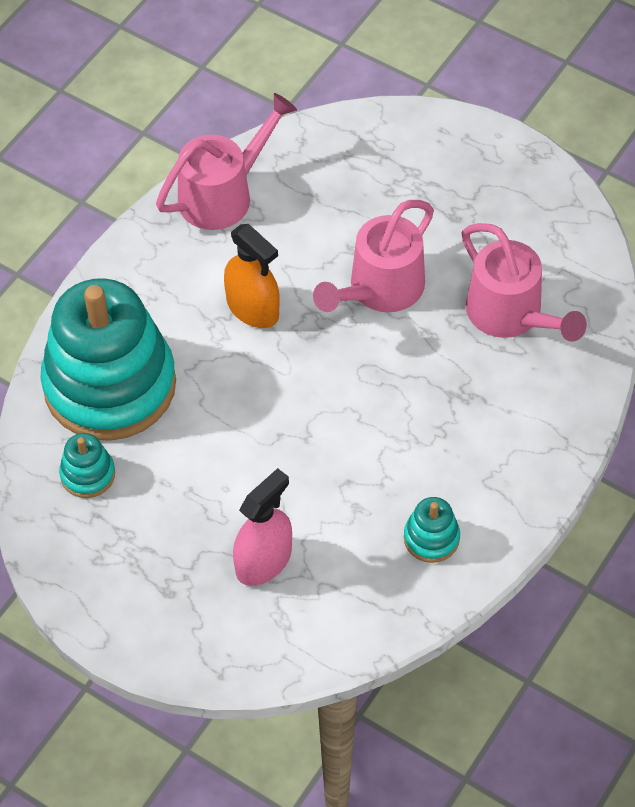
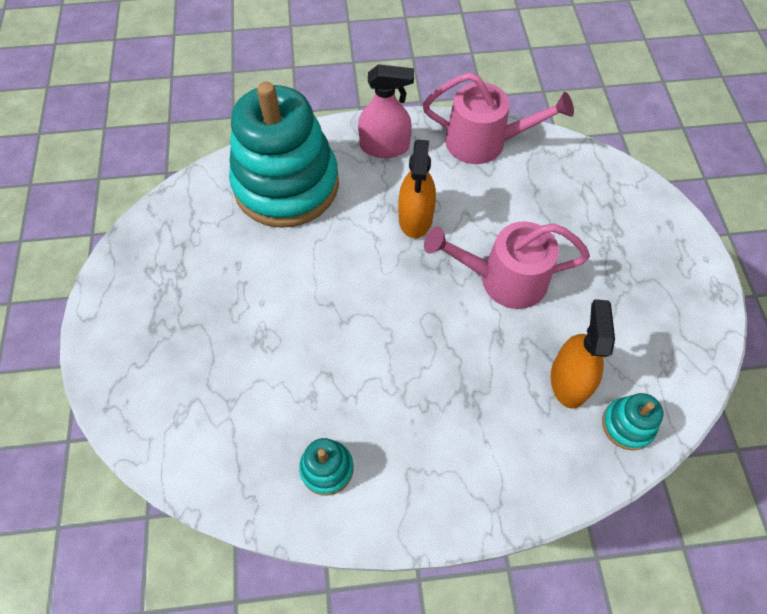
camera: 50 degrees right, 5 degrees up
(88, 474) = (210, 219): turquoise stacking toy -> turquoise stacking toy (627, 425)
(263, 561) = (220, 368): pink spray bottle -> pink spray bottle (384, 147)
(511, 315) = (569, 380): pink watering can -> orange spray bottle

